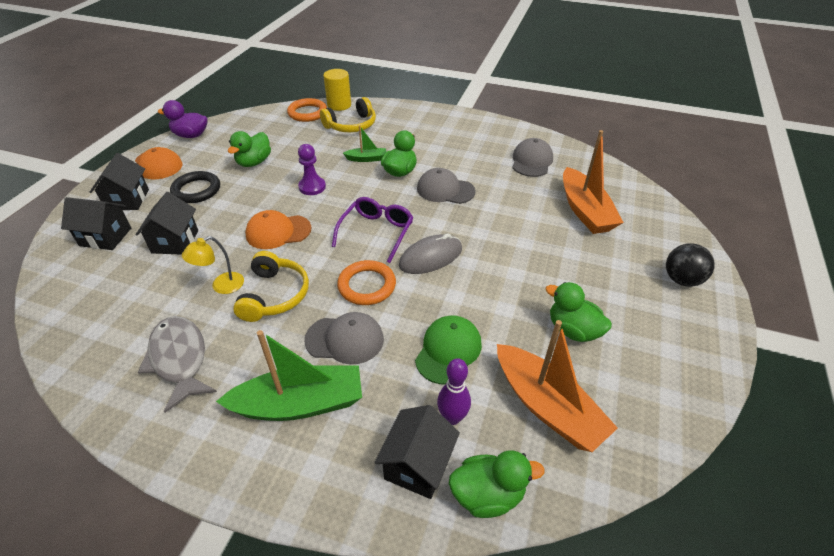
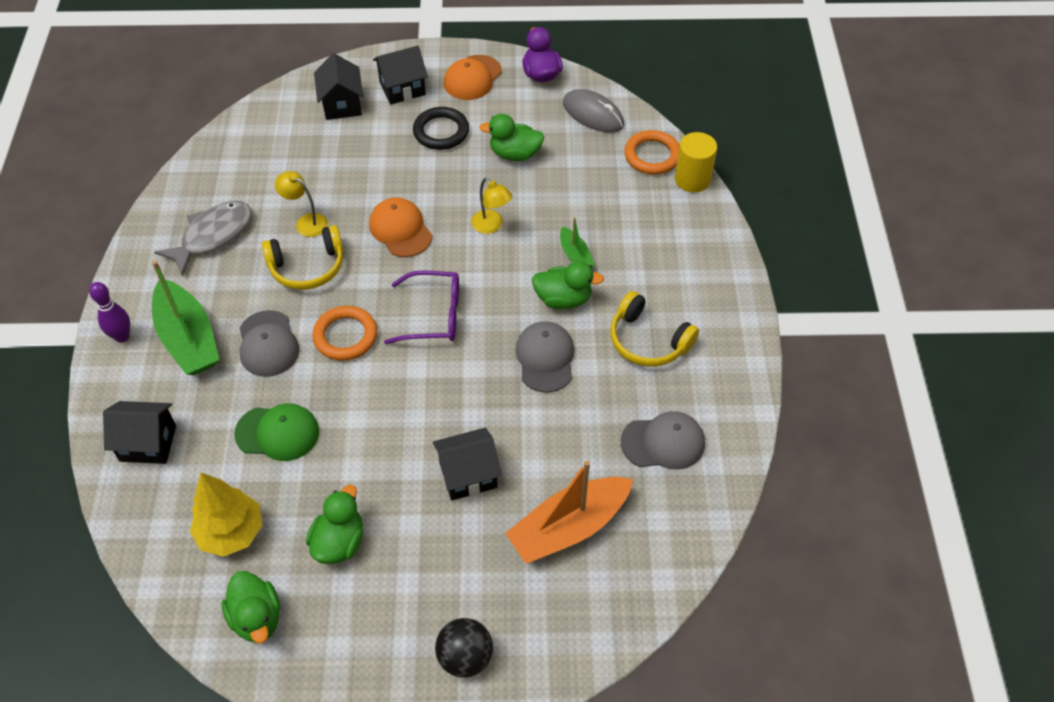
camera: 70 degrees right, 10 degrees up
(175, 241) = (354, 157): black house -> black house (468, 475)
(312, 187) = (491, 226): purple pawn -> yellow lamp
(351, 125) = (646, 212): yellow headphones -> yellow headphones (648, 341)
(430, 257) = (410, 379): grey mouse -> grey mouse (593, 114)
(452, 417) = (200, 456): purple bowling pin -> purple bowling pin (122, 336)
(487, 494) = (131, 502): green duck -> green duck (257, 617)
(547, 406) = (231, 532): orange boat -> yellow tree

